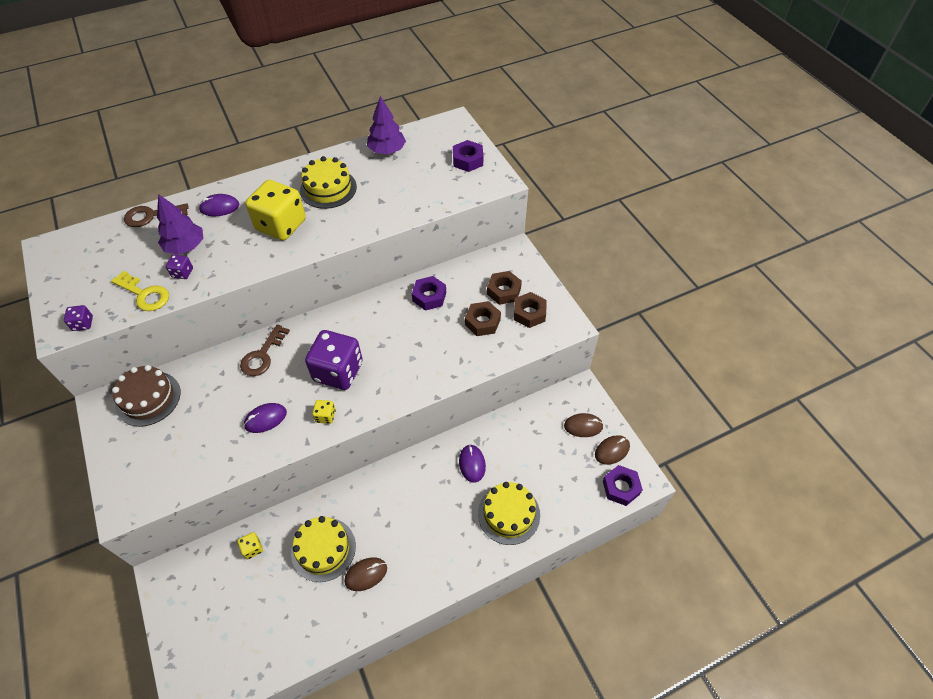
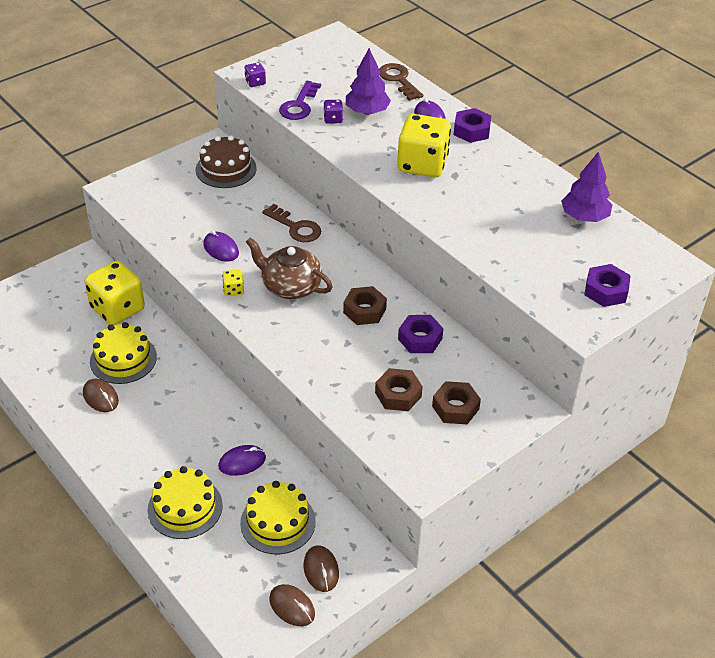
camera: 75 degrees right, 10 degrees down
(144, 294) = (299, 105): yellow key -> purple key
(253, 548) = (117, 309): yellow dice -> yellow dice, size x2.38
(263, 355) = (295, 227): brown key -> brown key turned 150 degrees counterclockwise
(328, 188) = (494, 185): yellow cake -> yellow cake (278, 522)
(338, 371) = (290, 286): purple dice -> brown teapot
(529, 313) = (428, 438): brown nut -> brown nut (364, 310)
(621, 487) = (240, 622): purple nut -> purple nut (471, 131)

